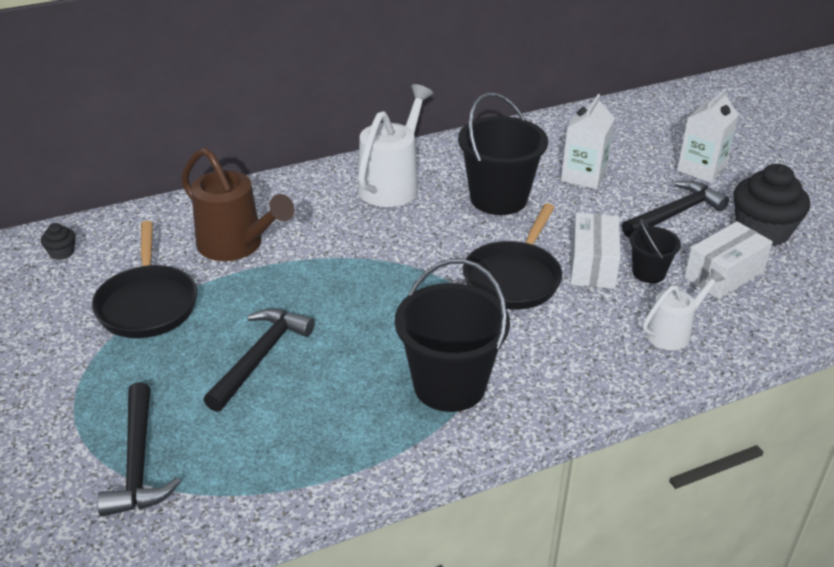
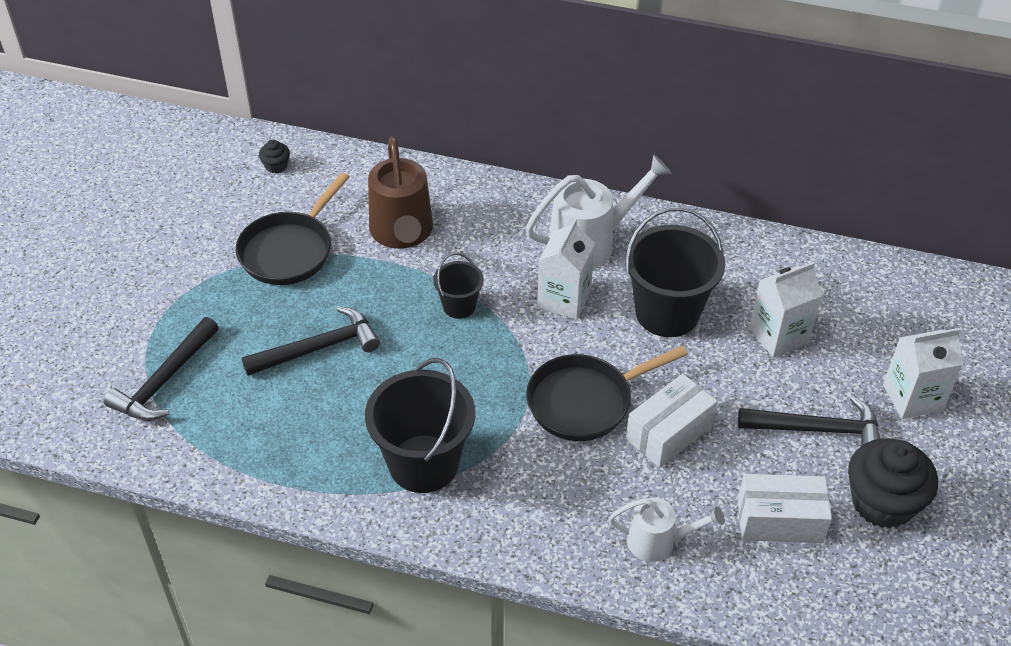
camera: 40 degrees right, 10 degrees up
(417, 226) = (564, 299): none -> white carton
(648, 273) = (710, 472): black bucket -> black bucket (459, 306)

